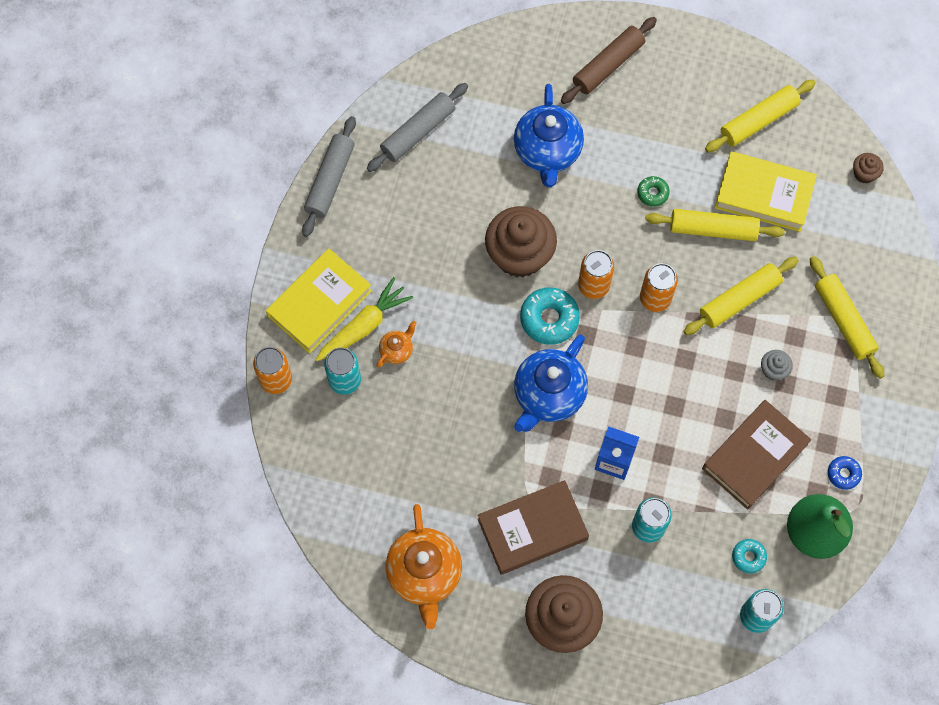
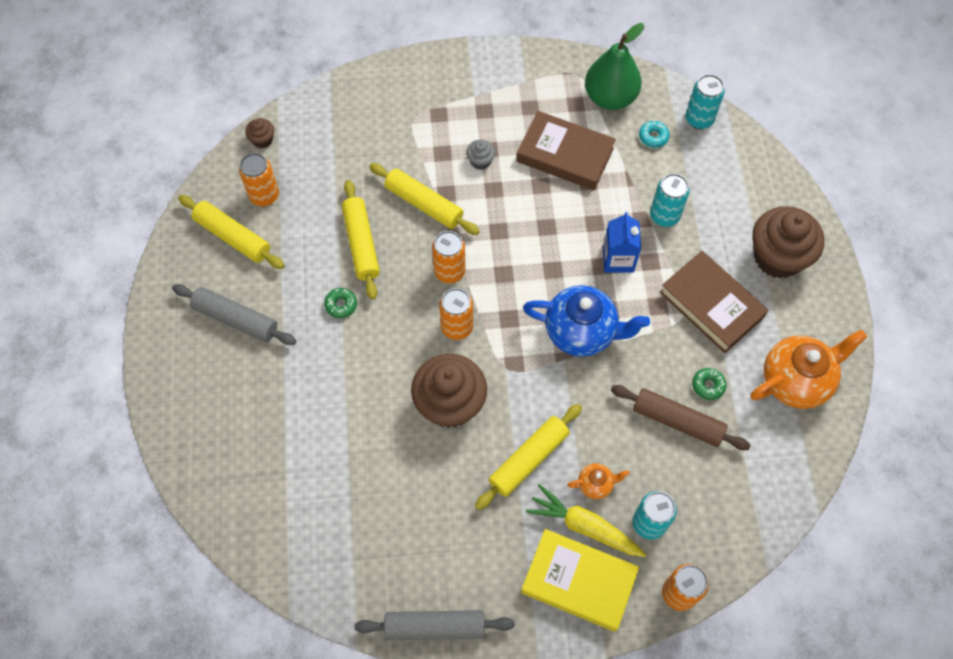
camera: 110 degrees left, 5 degrees down
(397, 350) = (596, 484): orange teapot -> orange teapot turned 150 degrees clockwise
(418, 132) = (345, 553): grey rolling pin -> grey rolling pin (236, 319)
(451, 488) = (708, 385): none -> green donut
(547, 152) = (327, 414): blue teapot -> none
(549, 319) = (506, 355): turquoise donut -> none
(608, 65) = (209, 388): brown rolling pin -> brown rolling pin (677, 421)
(764, 194) = (310, 212): yellow book -> none
(796, 159) = (264, 196): none -> orange can
(843, 474) = (551, 89): blue donut -> none
(844, 320) = (412, 121): yellow rolling pin -> yellow rolling pin (528, 459)

